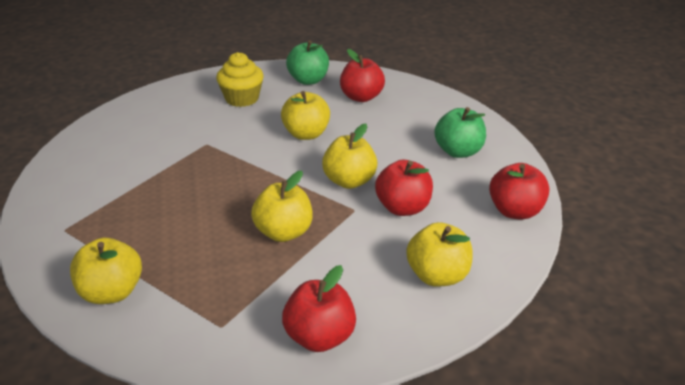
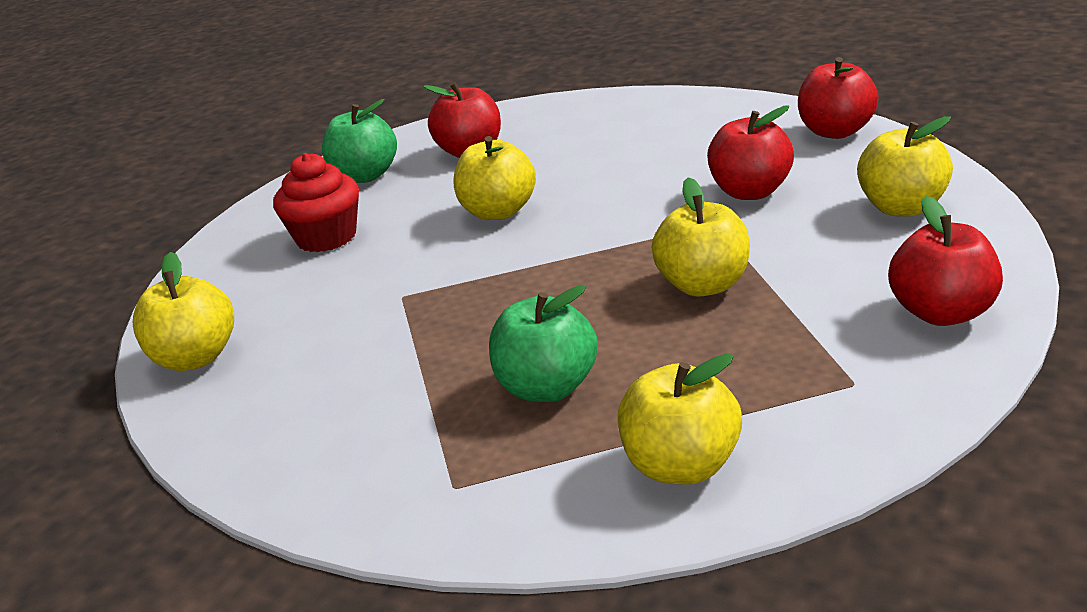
camera: 45 degrees left, 5 degrees down
(242, 99) = (326, 237): yellow cupcake -> red cupcake
(349, 181) = (650, 210): yellow apple -> yellow apple (196, 358)
(458, 151) = (682, 128): green apple -> green apple (547, 387)

